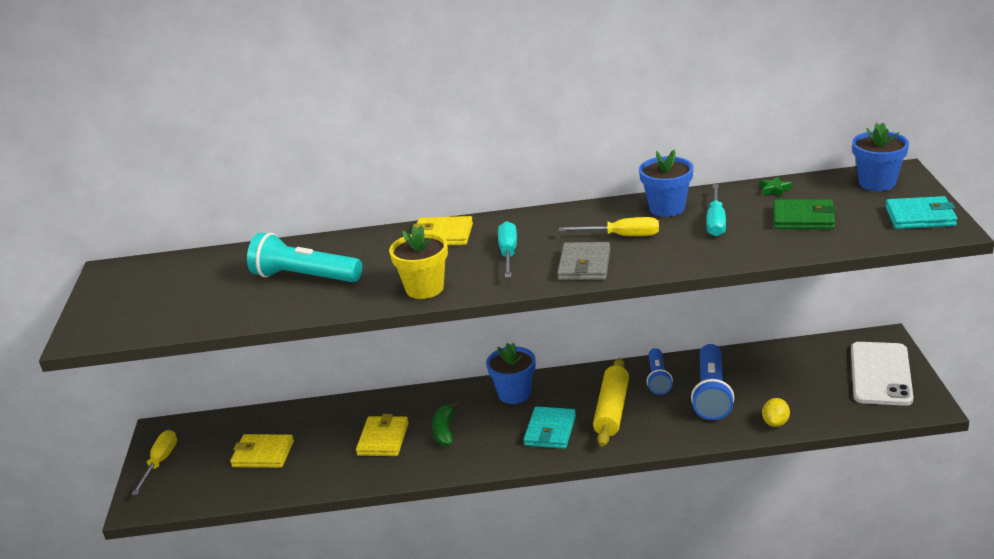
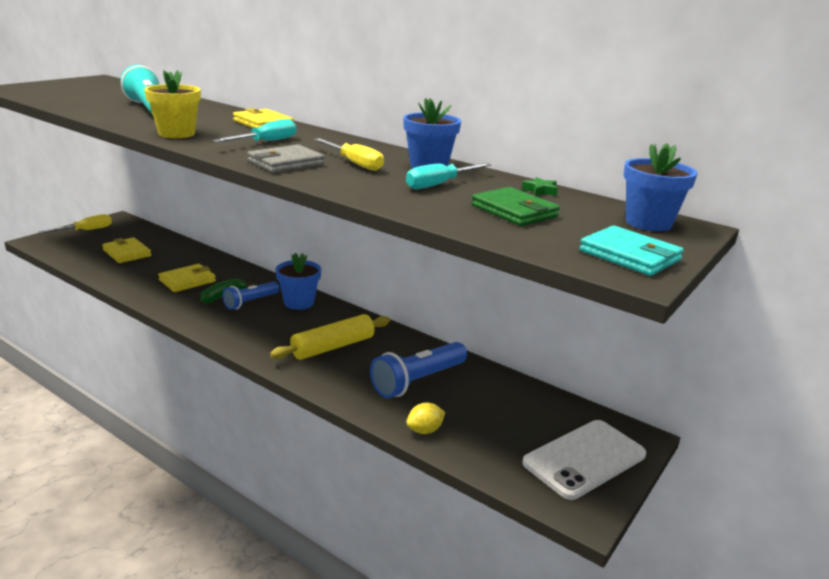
camera: 35 degrees right, 5 degrees down
(550, 431) = (273, 333): turquoise wallet -> none
(658, 379) = (400, 349): blue flashlight -> blue flashlight (250, 302)

